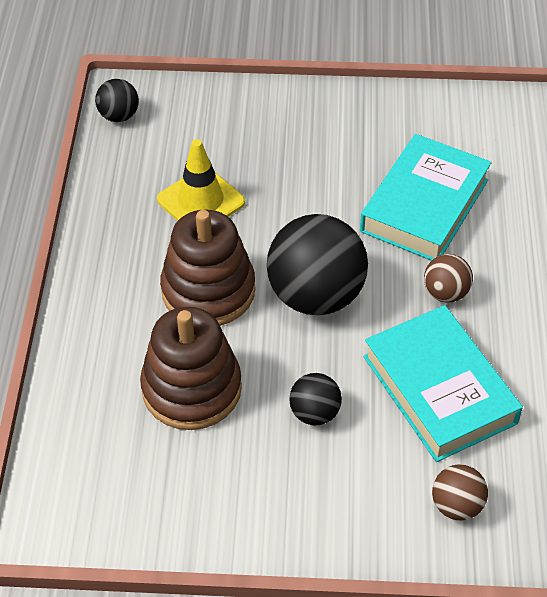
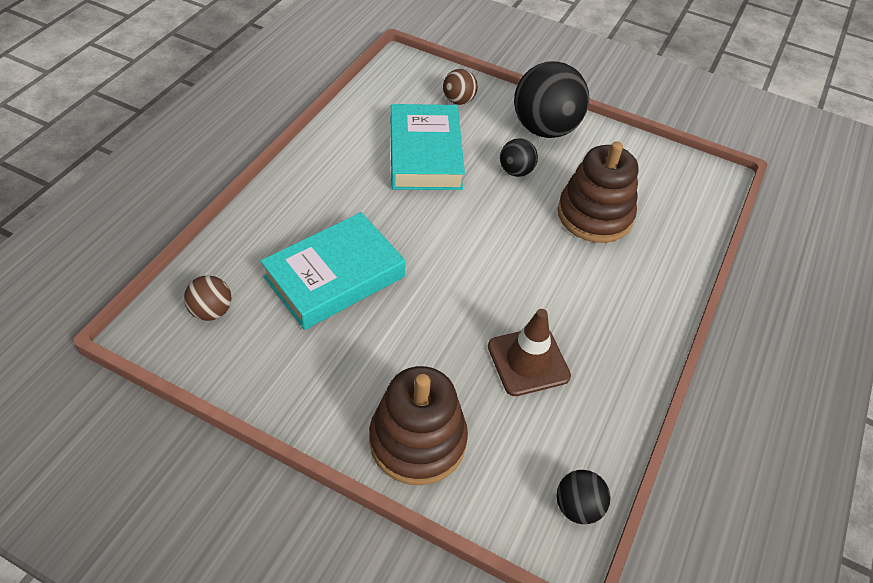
camera: 160 degrees left, 0 degrees up
(201, 201) = (528, 361): yellow traffic cone -> brown traffic cone
(208, 290) = (555, 277): brown stacking toy -> brown stacking toy (417, 440)
(316, 296) = (471, 241): black ball -> black ball (545, 129)
(445, 293) = (373, 206): brown ball -> brown ball (211, 311)

